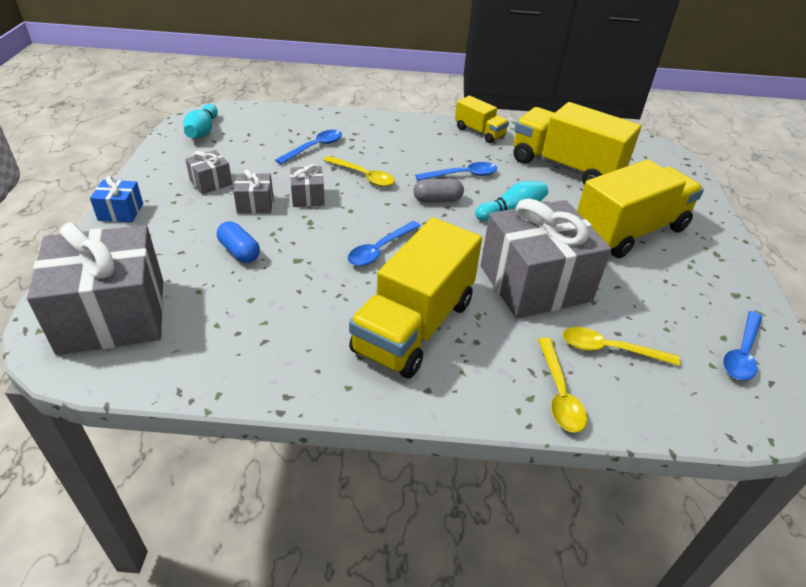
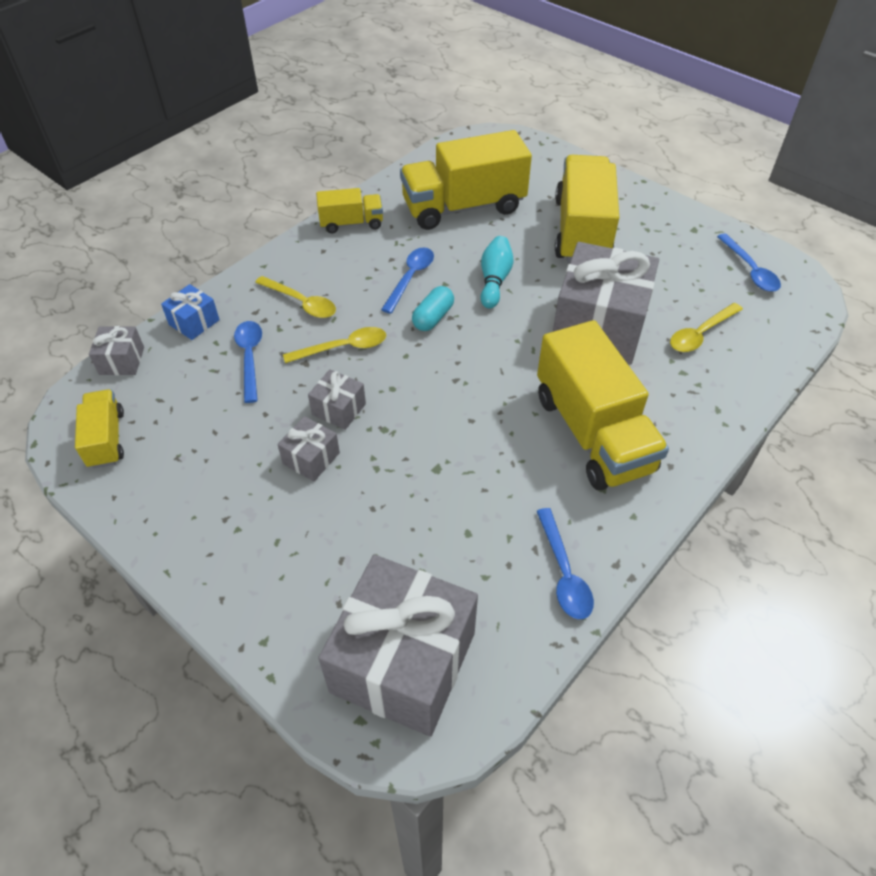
camera: 50 degrees left, 10 degrees up
(121, 212) = (211, 588): blue gift -> blue gift (194, 322)
(202, 131) = (106, 439): turquoise bowling pin -> yellow truck
(211, 182) = (230, 478): grey gift -> grey gift (122, 361)
(239, 252) = (384, 509): blue capsule -> none
(380, 249) = (472, 399): blue spoon -> blue spoon (564, 573)
(437, 200) = (433, 317): grey capsule -> turquoise capsule
(559, 393) = (724, 390): yellow spoon -> yellow spoon (301, 303)

